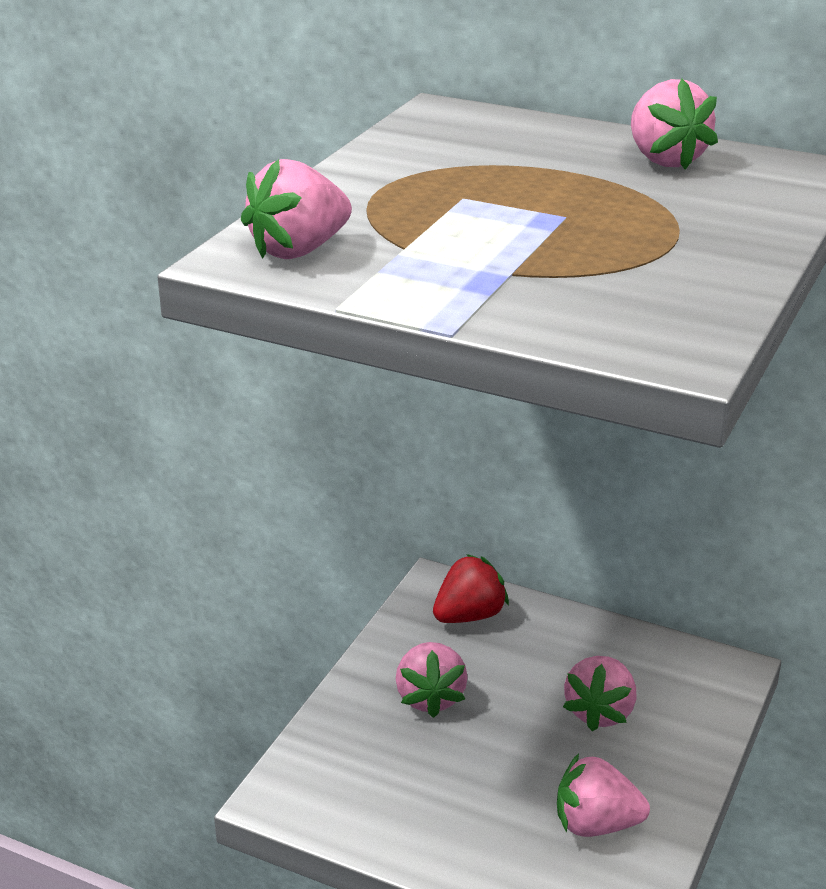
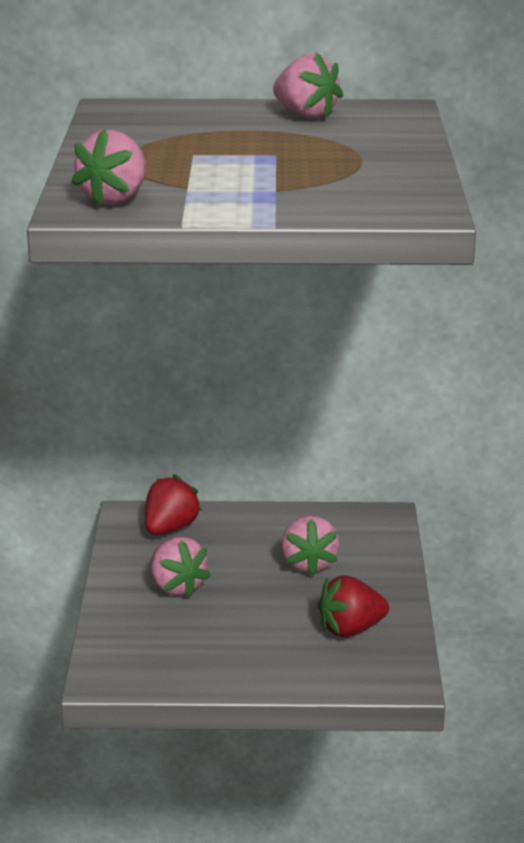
camera: 25 degrees left, 5 degrees down
(596, 824) = (350, 630): pink strawberry -> red strawberry

